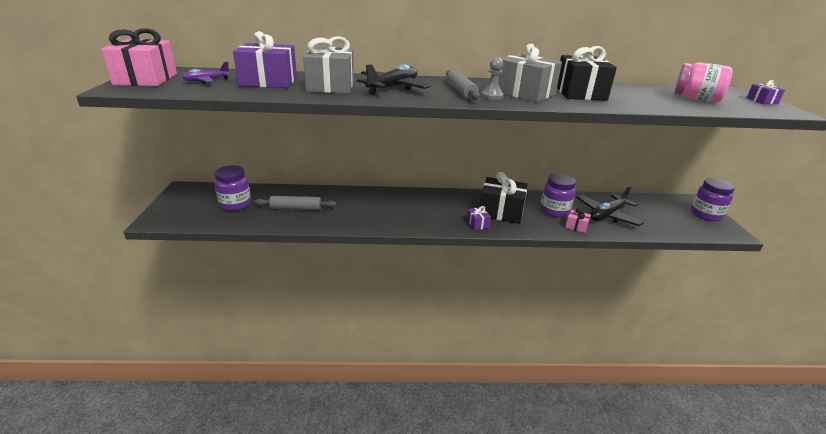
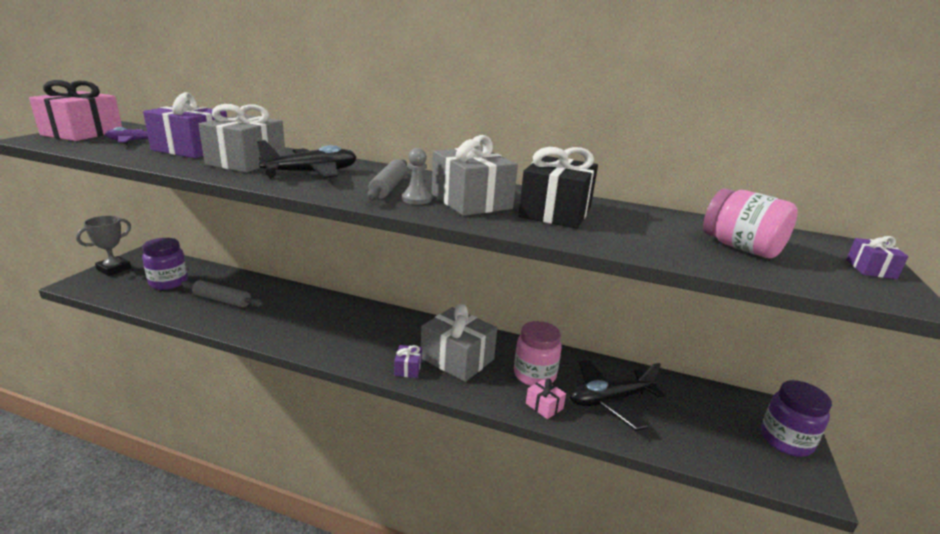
camera: 20 degrees right, 5 degrees down
(172, 203) = (114, 269): none -> grey trophy
(501, 212) = (457, 359): black gift -> grey gift
(554, 211) = (534, 375): purple jar -> pink jar

